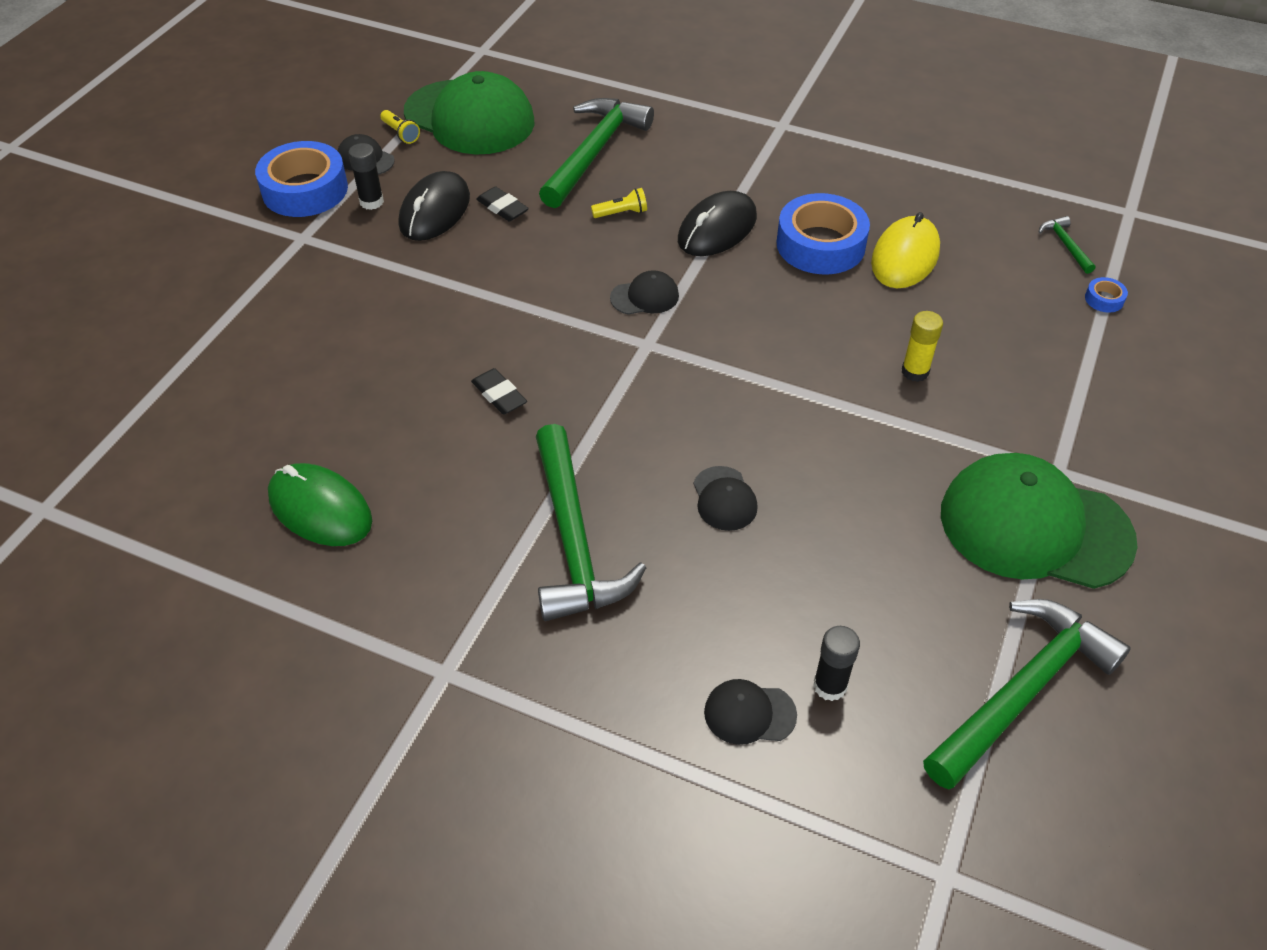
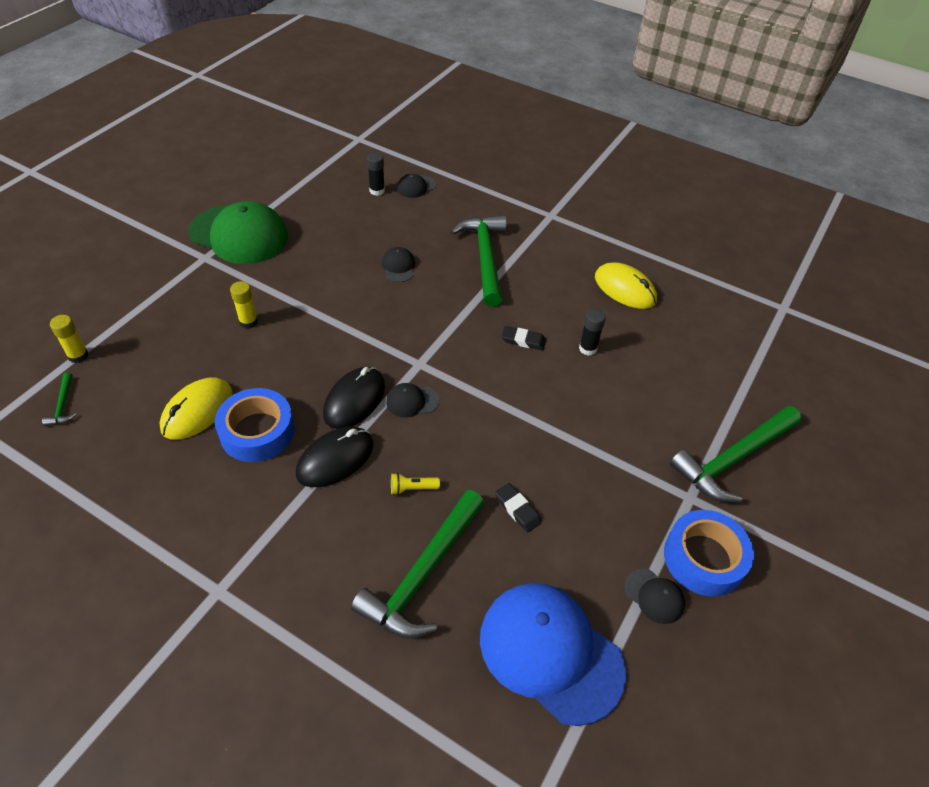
camera: 175 degrees left, 0 degrees up
(320, 509) = (625, 289): green mouse -> yellow mouse
(371, 202) = (637, 533): black glue stick -> black glue stick (587, 348)
(400, 133) = (624, 634): yellow flashlight -> none
(435, 211) = (578, 513): black mouse -> black mouse (354, 400)
(469, 118) = (550, 652): green cap -> blue cap
(499, 395) = (523, 340): black eraser -> black eraser turned 45 degrees counterclockwise
(749, 713) = (416, 187): black cap -> black cap turned 135 degrees clockwise
(1023, 690) = (292, 180): green hammer -> green hammer (733, 459)
(1104, 299) = (78, 356): blue tape -> yellow glue stick

